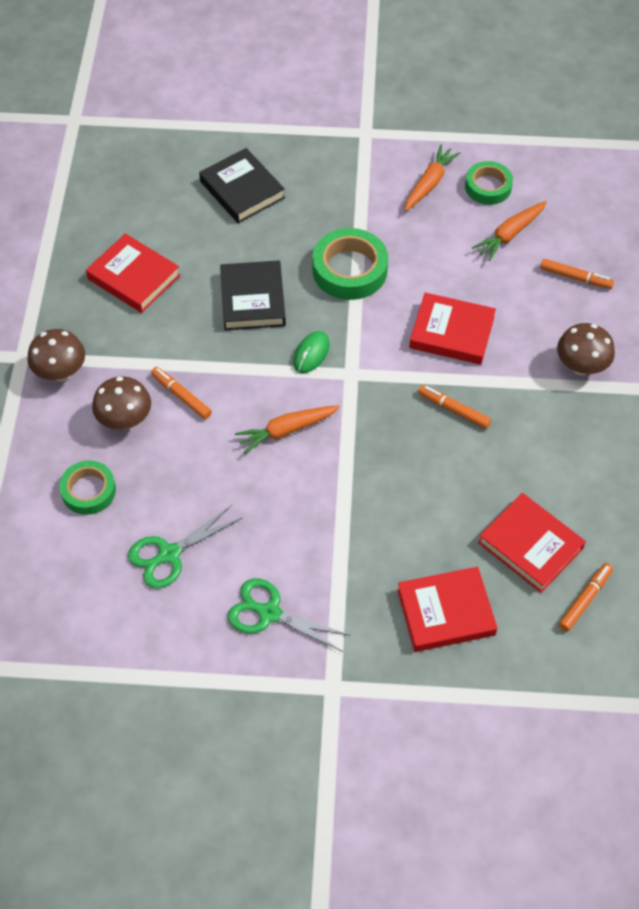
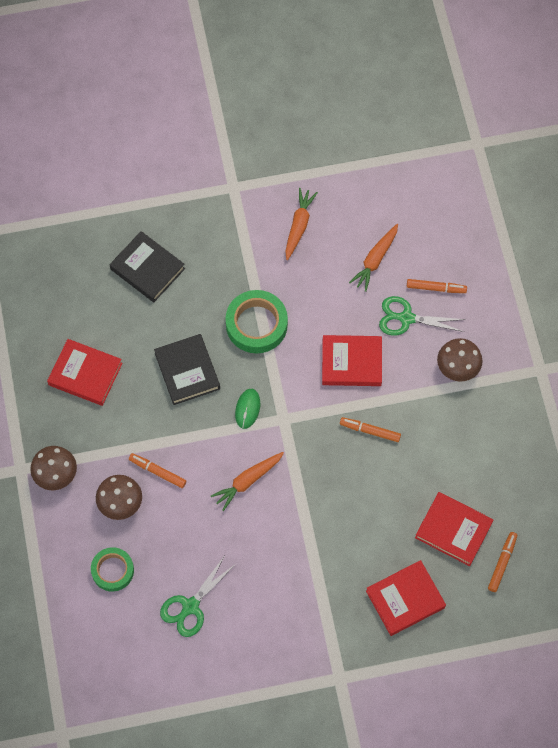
camera: 15 degrees left, 10 degrees up
(269, 613) = (278, 633): green scissors -> green scissors (406, 318)
(488, 187) = (347, 218): green tape -> none

